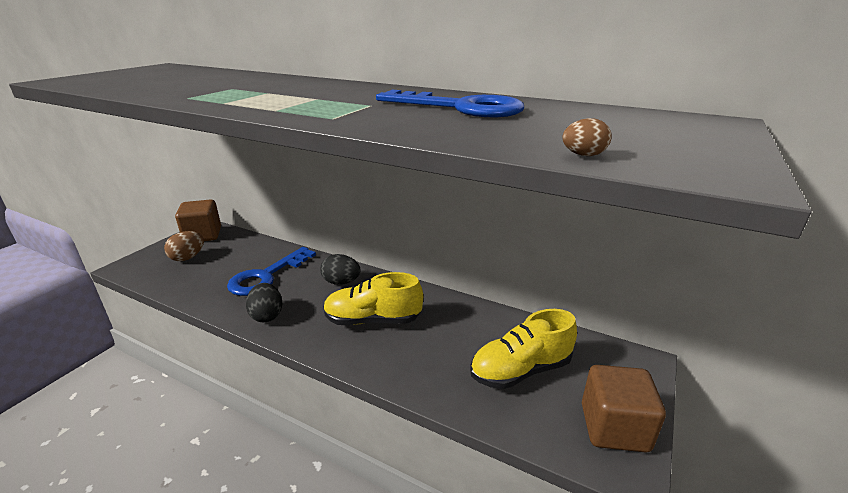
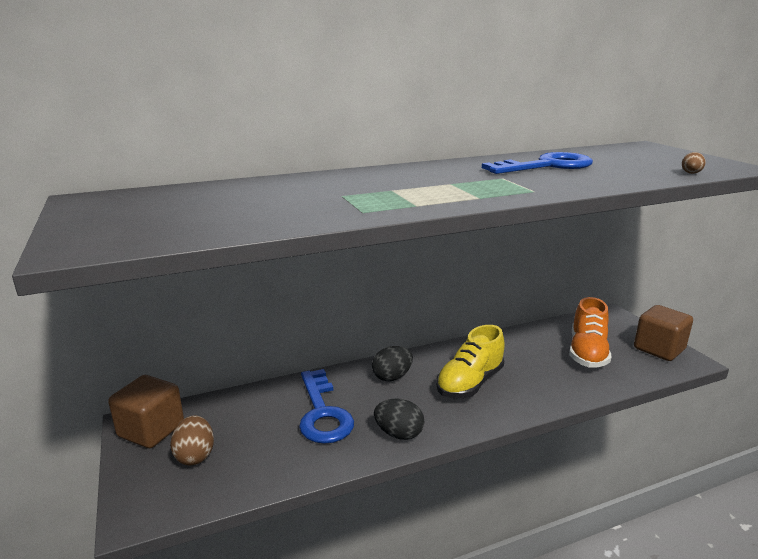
camera: 50 degrees left, 5 degrees down
(520, 370) = (587, 352): yellow shoe -> orange shoe

